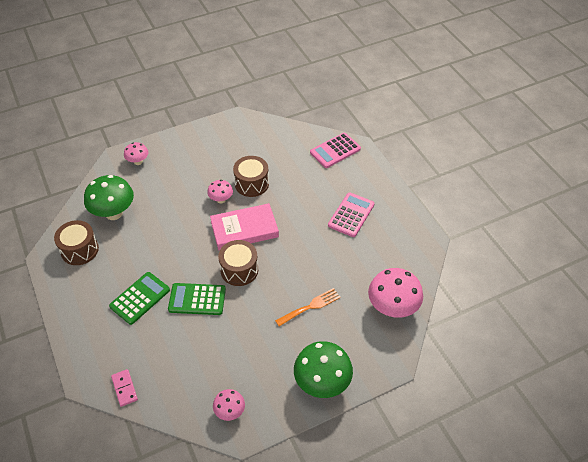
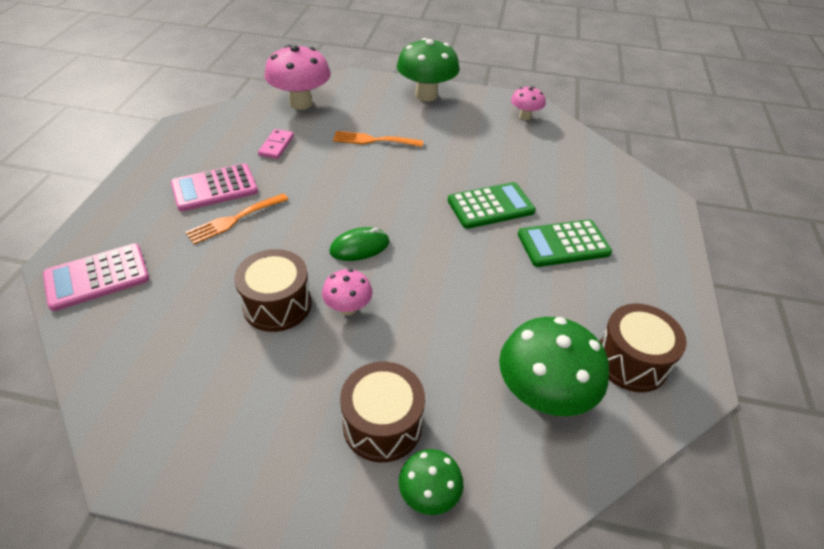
camera: 145 degrees left, 5 degrees down
(124, 388) = (623, 175): pink domino -> pink domino (276, 146)
(138, 162) = (429, 494): pink mushroom -> green mushroom
(197, 299) = (490, 206): green calculator -> green calculator turned 60 degrees counterclockwise
(239, 270) = (413, 207): brown drum -> brown drum (382, 424)
(244, 229) = (359, 247): pink book -> green mouse
(318, 206) = (234, 220): none -> orange fork
(335, 151) = (97, 277): pink calculator -> pink calculator turned 150 degrees clockwise

